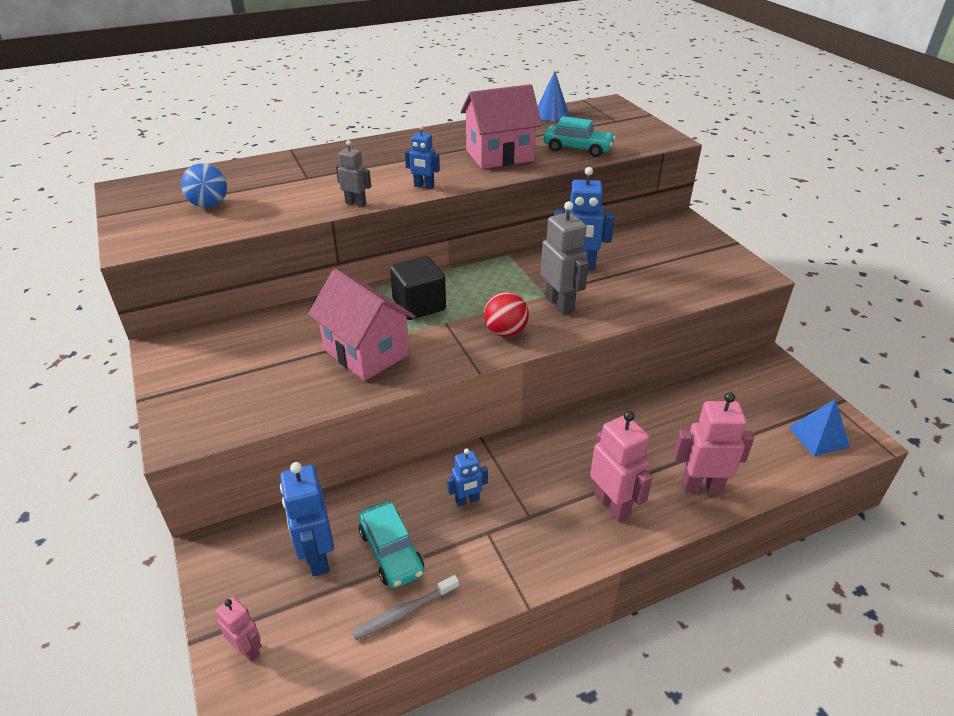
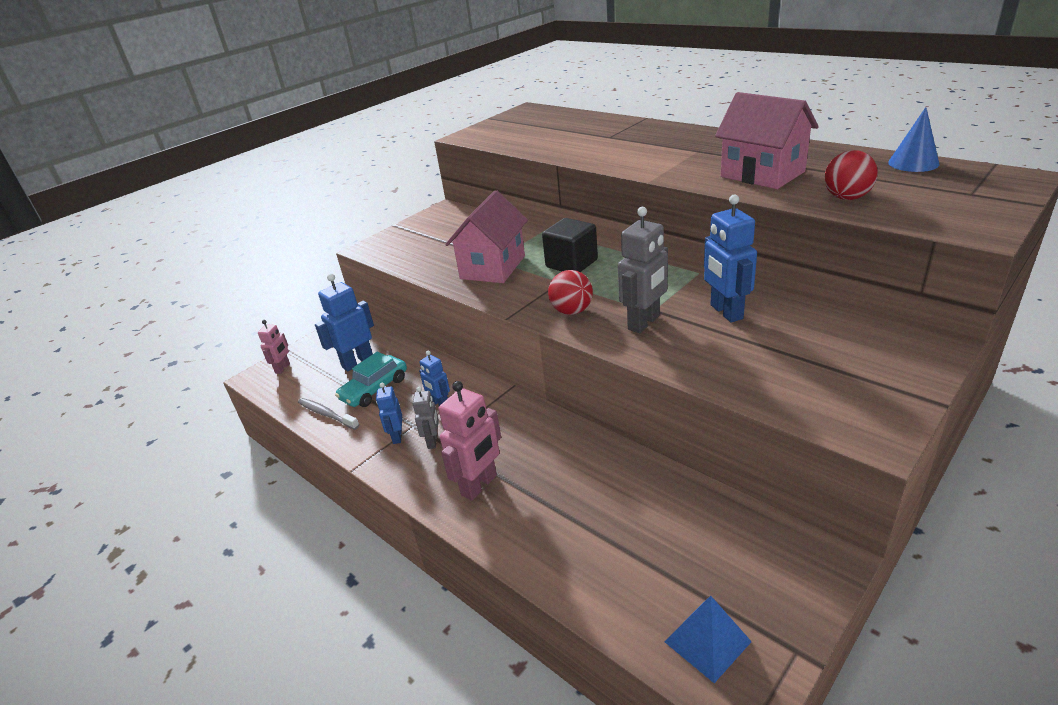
camera: 70 degrees right, 5 degrees down
(209, 205) = (533, 131): blue ball -> none
(356, 203) = (590, 162): grey robot -> grey robot (433, 441)
(424, 186) = (651, 170): blue robot -> blue robot (397, 436)
(577, 148) = (846, 198): turquoise car -> red ball
(701, 486) = (542, 543): pink robot -> none

